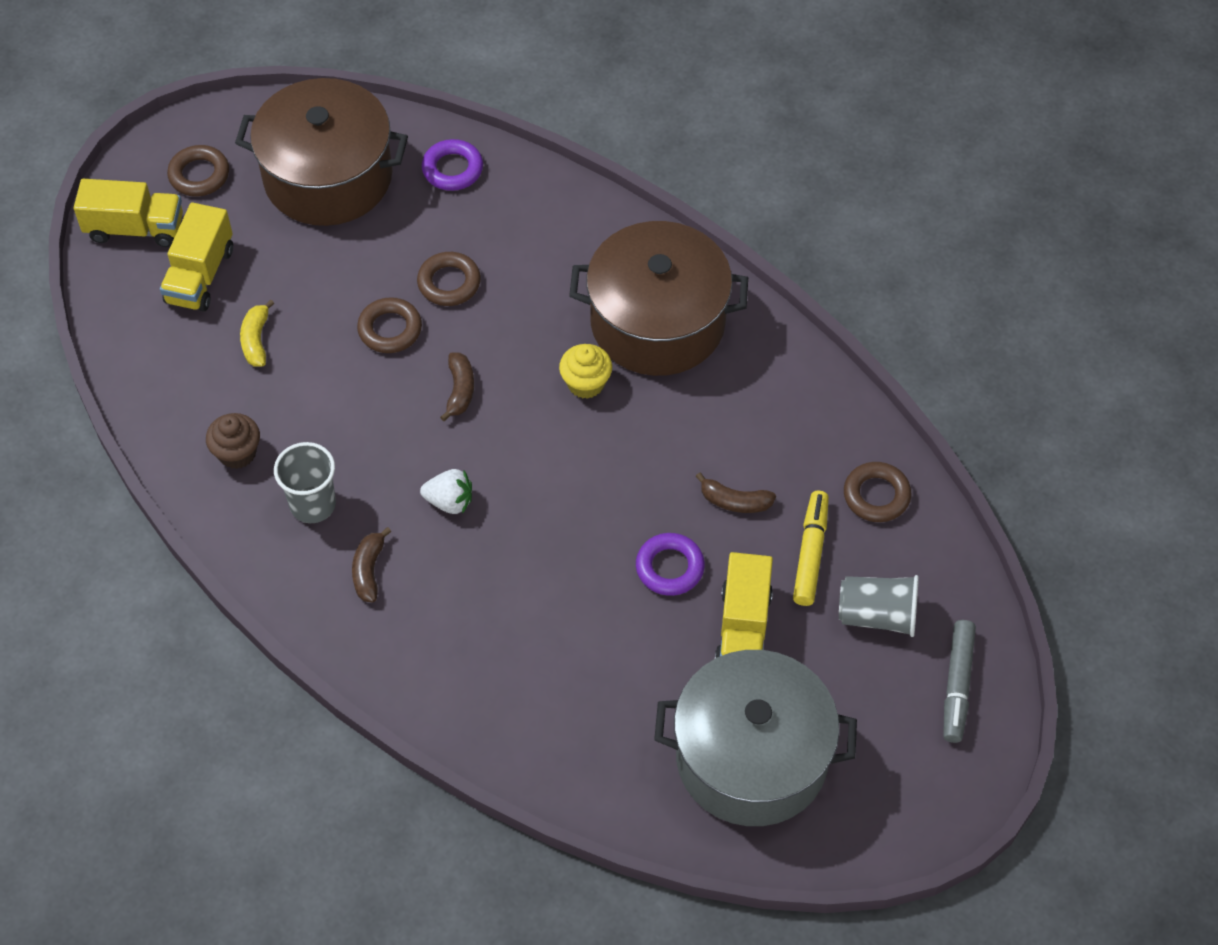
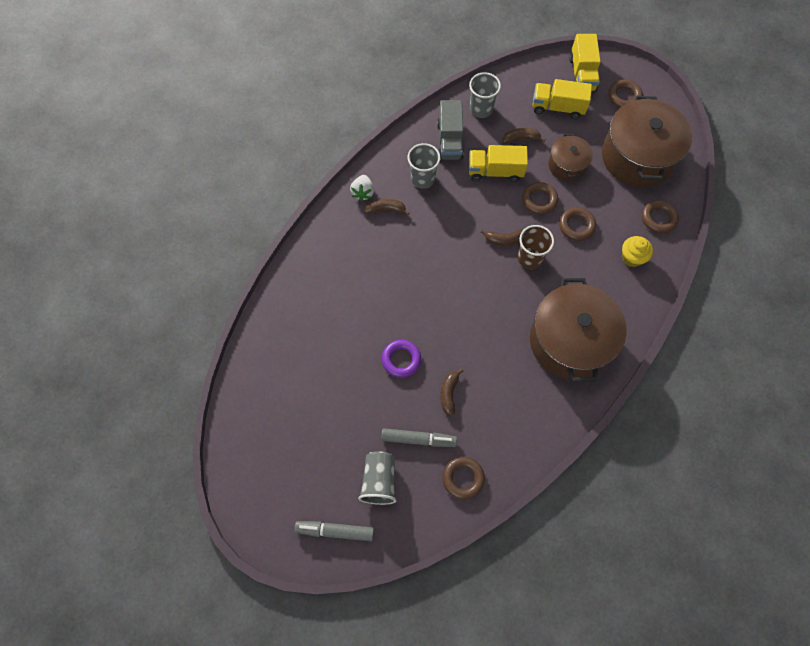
camera: 85 degrees right, 10 degrees up
(177, 395) = (481, 109): none -> grey cup
(237, 453) = (449, 141): brown cupcake -> grey truck
(256, 340) = (521, 139): yellow banana -> brown banana
(326, 279) = (567, 165): none -> brown pot
(449, 501) = (432, 242): white strawberry -> white strawberry (363, 192)
(452, 169) = (658, 218): purple ring -> brown ring
(501, 358) = (529, 258): none -> brown cup
(586, 383) = (519, 304): yellow cupcake -> yellow cupcake (632, 258)
(743, 628) = (365, 402): yellow truck -> yellow truck (495, 171)
(751, 757) = (285, 411): grey pot -> none
(810, 553) = (418, 439): yellow marker -> grey marker

